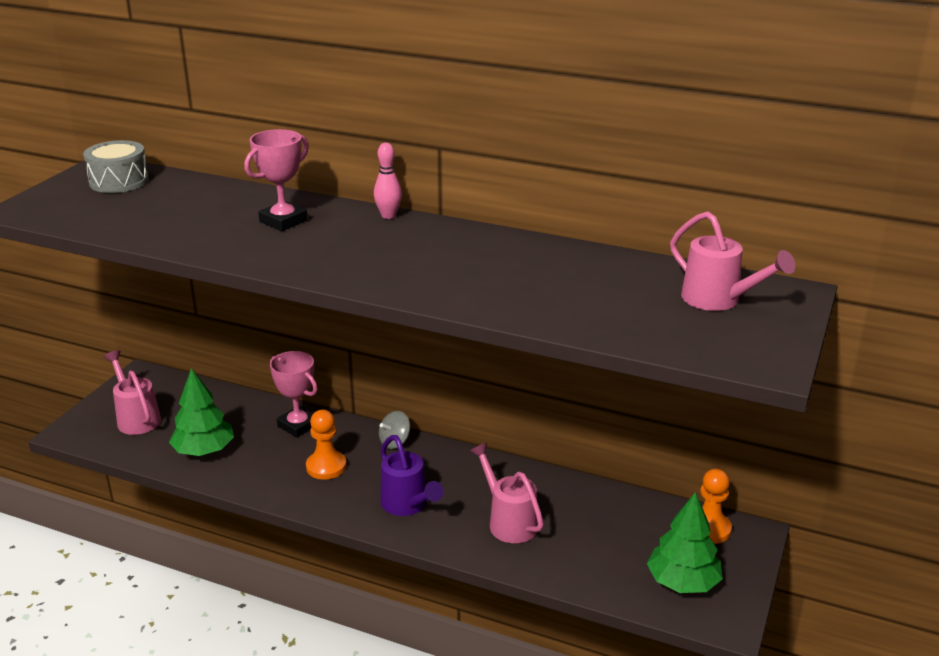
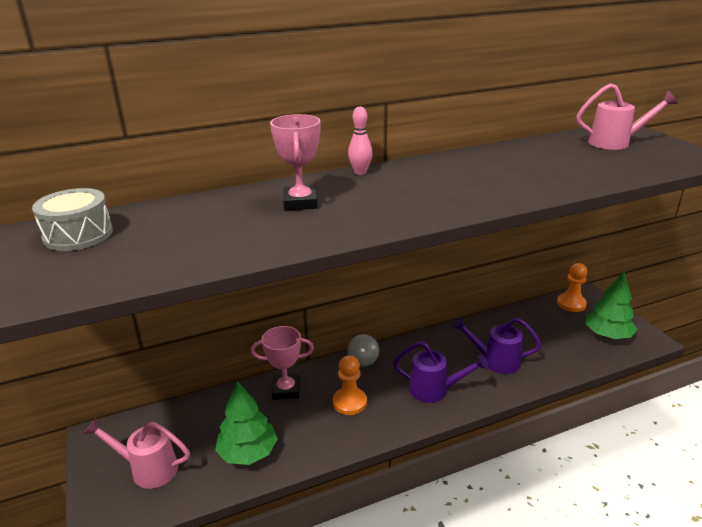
camera: 45 degrees left, 0 degrees up
(509, 522) = (495, 361): pink watering can -> purple watering can

